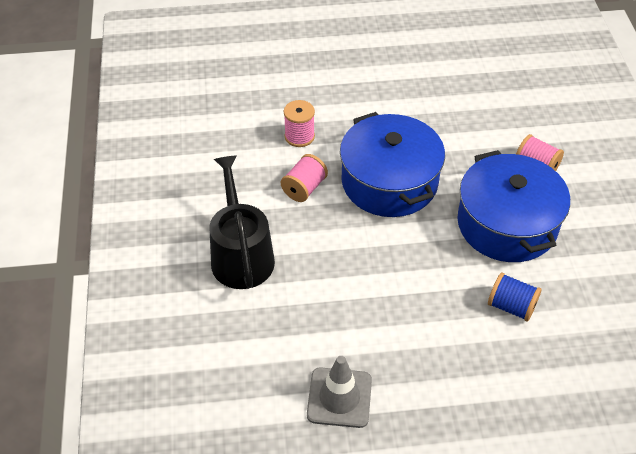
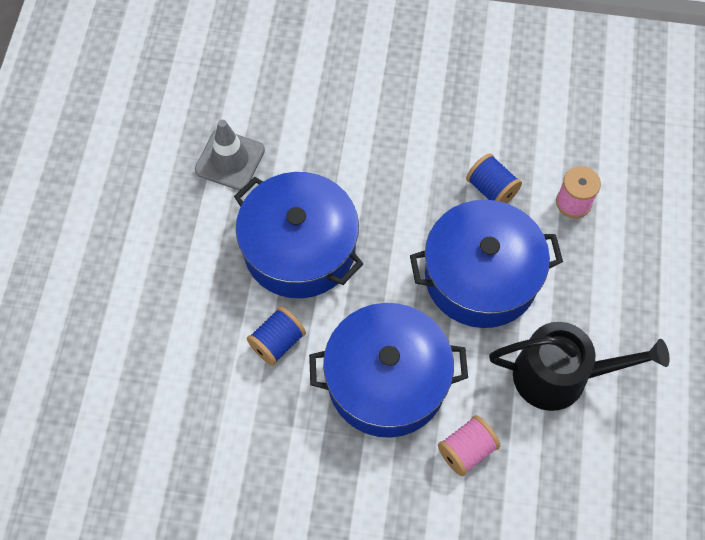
camera: 105 degrees right, 15 degrees up
(241, 255) = (415, 114): black watering can -> black watering can (560, 375)
(304, 188) = (491, 189): pink spool -> blue spool
(414, 312) = (299, 248): none -> blue pot

